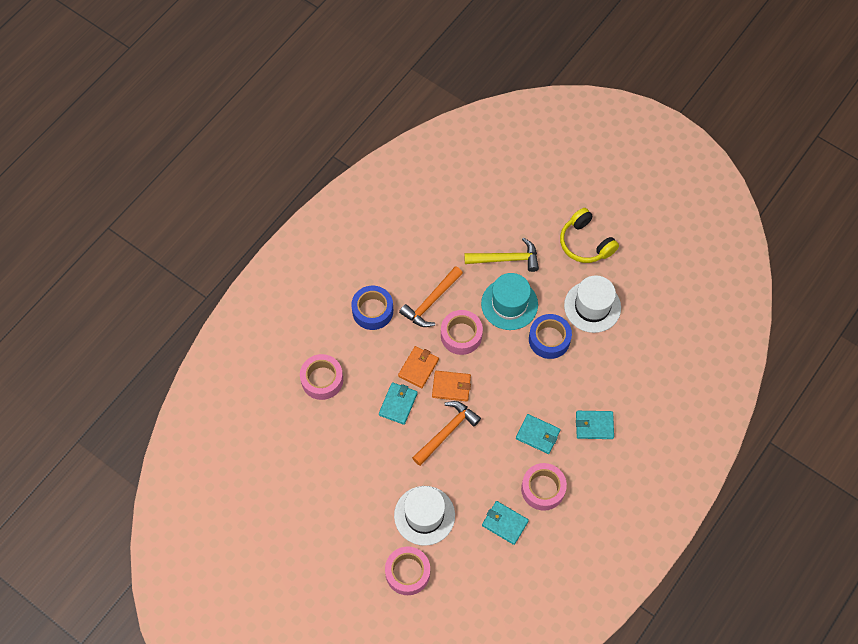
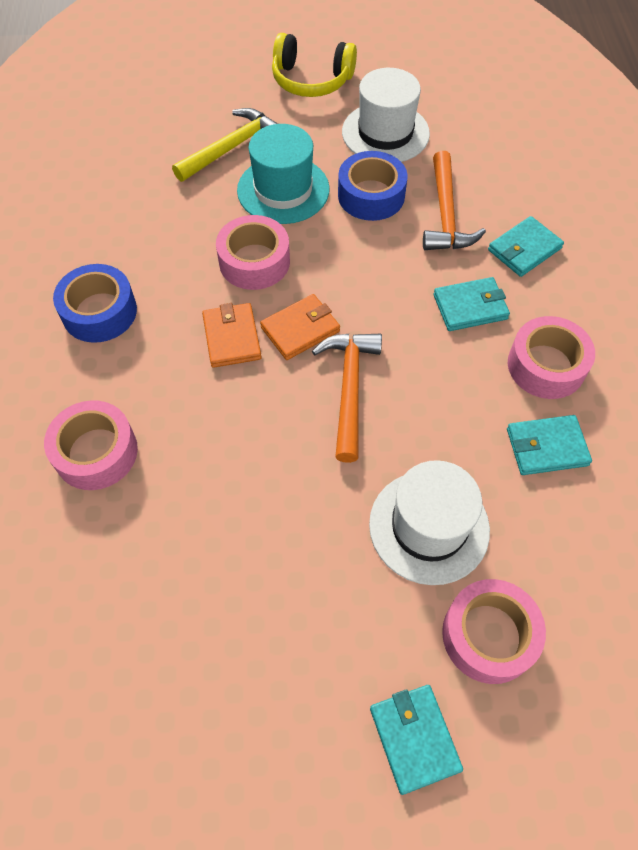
camera: 40 degrees left, 5 degrees down
(398, 404) = (245, 403): turquoise wallet -> turquoise wallet (414, 738)
(431, 301) = (176, 249): orange hammer -> orange hammer (445, 214)

